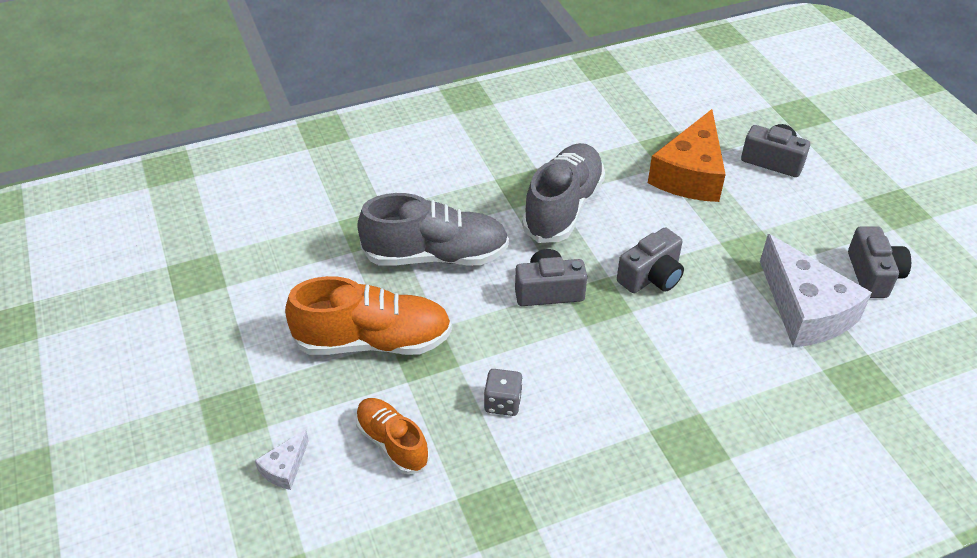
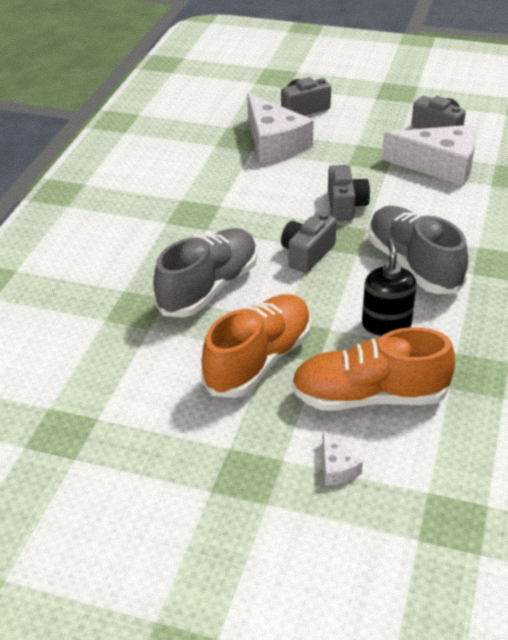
camera: 50 degrees left, 5 degrees down
(392, 443) = (369, 396): orange shoe -> orange shoe, size x1.70
(503, 402) = (386, 324): grey dice -> black soap dispenser
(563, 207) = (236, 207): grey shoe -> grey shoe (413, 265)
(690, 174) = (274, 143): orange cheese -> white cheese

